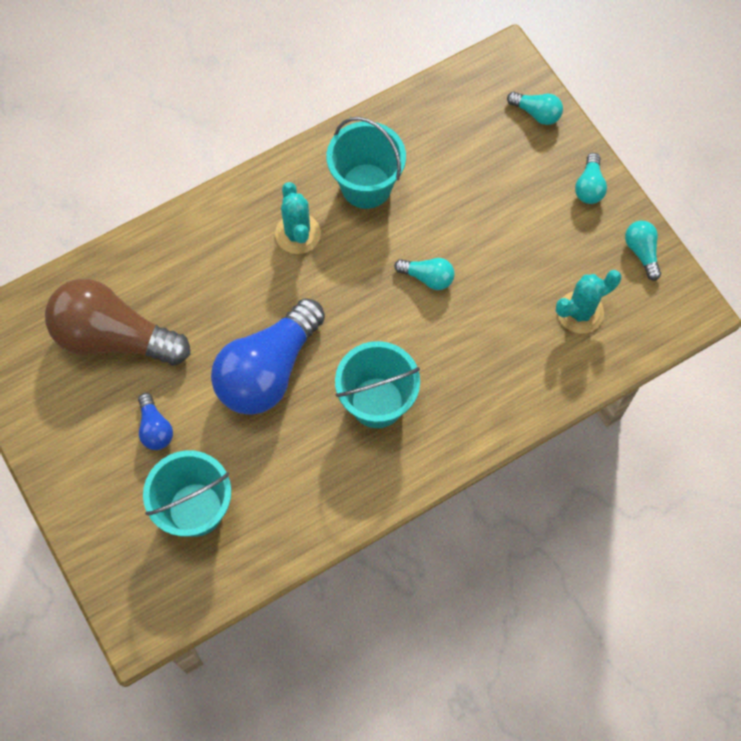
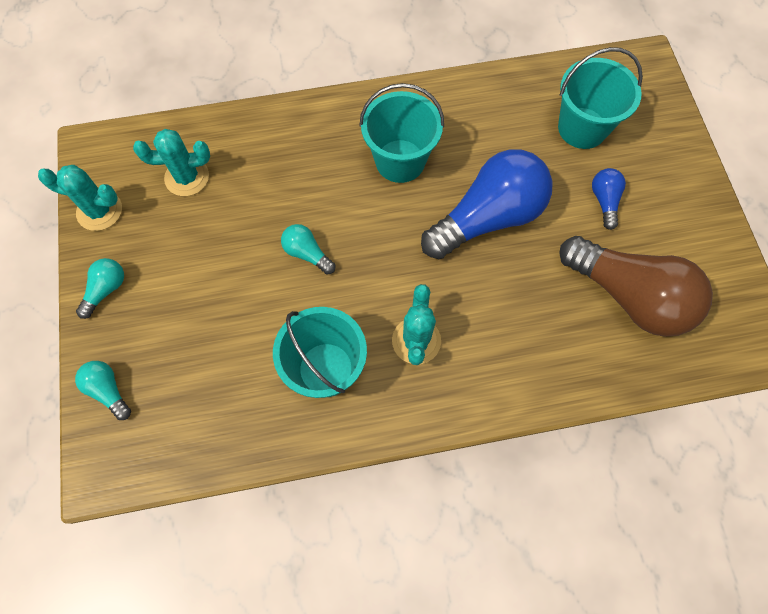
camera: 160 degrees left, 0 degrees up
(641, 252) = (99, 211): turquoise light bulb -> turquoise cactus

